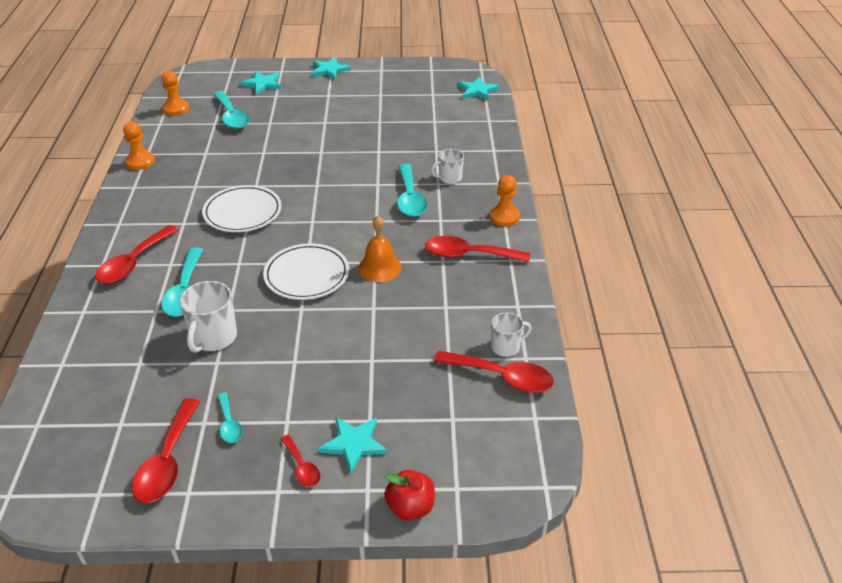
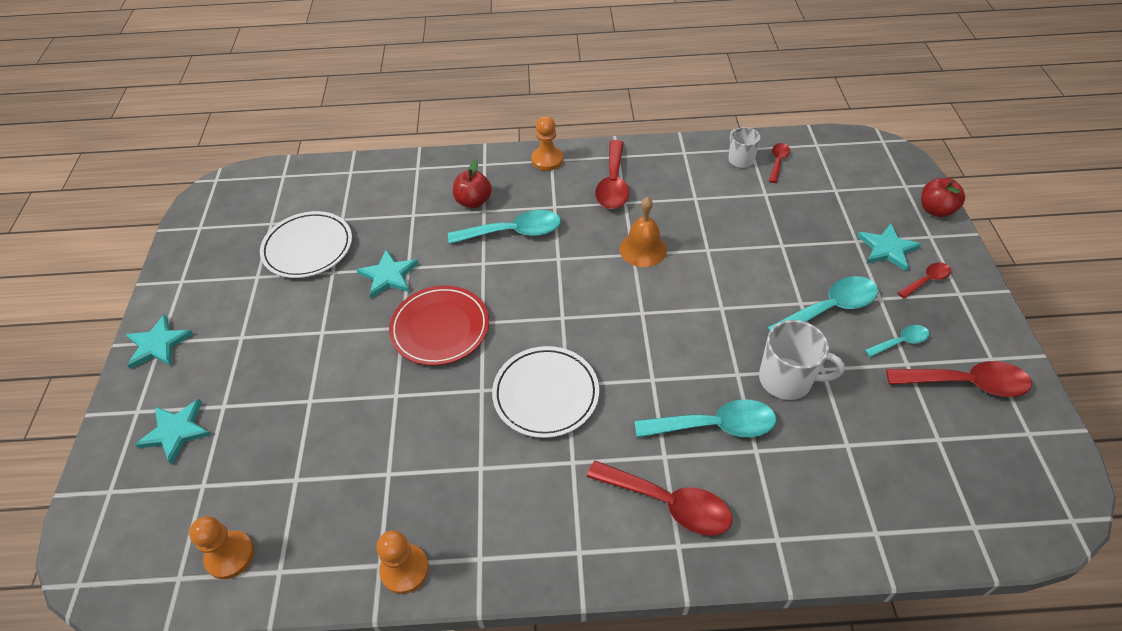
camera: 90 degrees left, 10 degrees up
(232, 117) = (279, 457): turquoise spoon -> turquoise spoon (830, 308)
(307, 275) = (665, 310): white plate -> white plate (308, 248)
(315, 167) = (440, 328): none -> red plate
(449, 178) = (473, 201): white mug -> red apple
(477, 90) = (273, 182): turquoise star -> turquoise star (388, 275)
(502, 377) = (778, 162): red spoon -> red spoon, size x0.54

